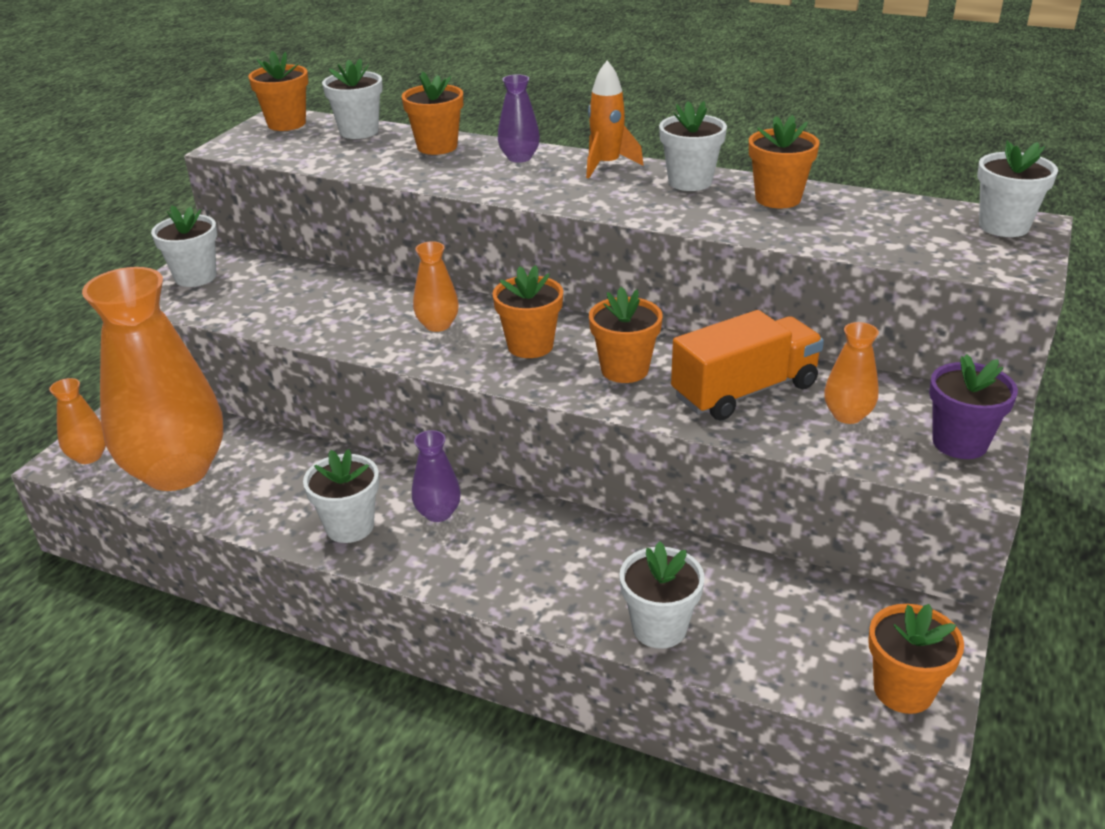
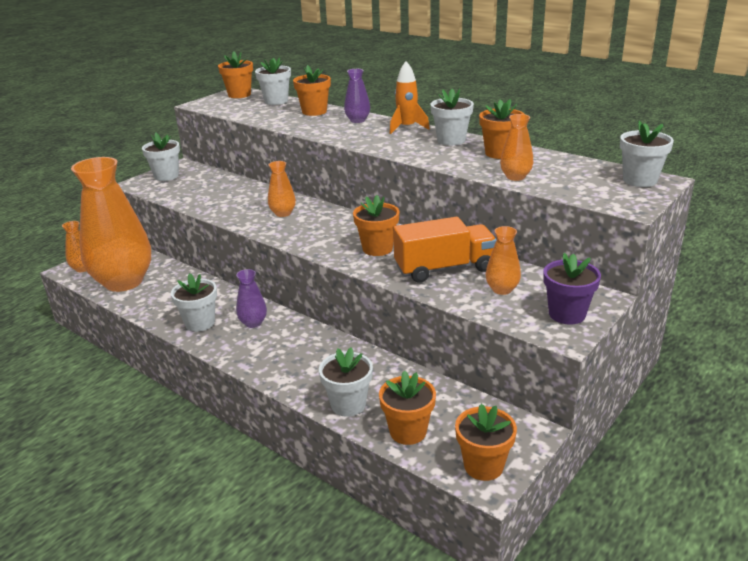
camera: 15 degrees right, 5 degrees down
(530, 346) = (329, 230): orange flower pot -> orange flower pot (408, 431)
(828, 238) = (515, 177): none -> orange vase

